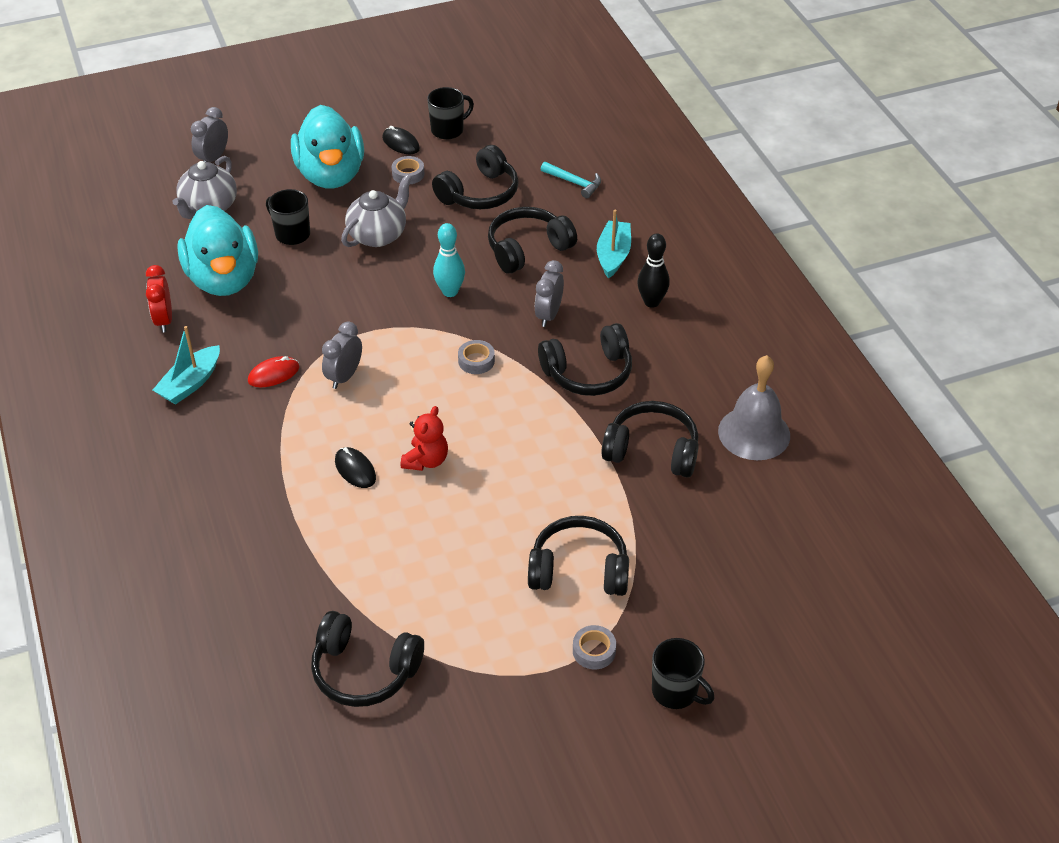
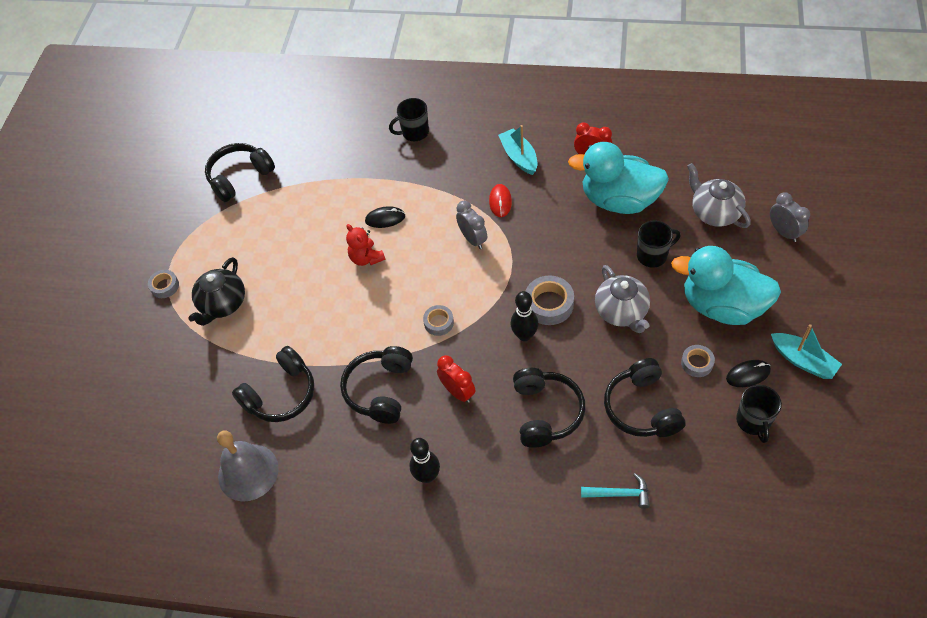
camera: 125 degrees right, 10 degrees up
(399, 287) = (549, 304): none -> grey tape
(450, 292) = (524, 335): turquoise bowling pin -> black bowling pin
(548, 315) = (458, 392): grey clock -> red clock
(574, 183) = (619, 494): turquoise hammer -> turquoise hammer turned 150 degrees counterclockwise
(579, 570) = (222, 304): black headphones -> black teapot
(613, 255) = (501, 476): turquoise boat -> turquoise boat (803, 361)
(676, 692) = (107, 314): black mug -> black mug (414, 133)

